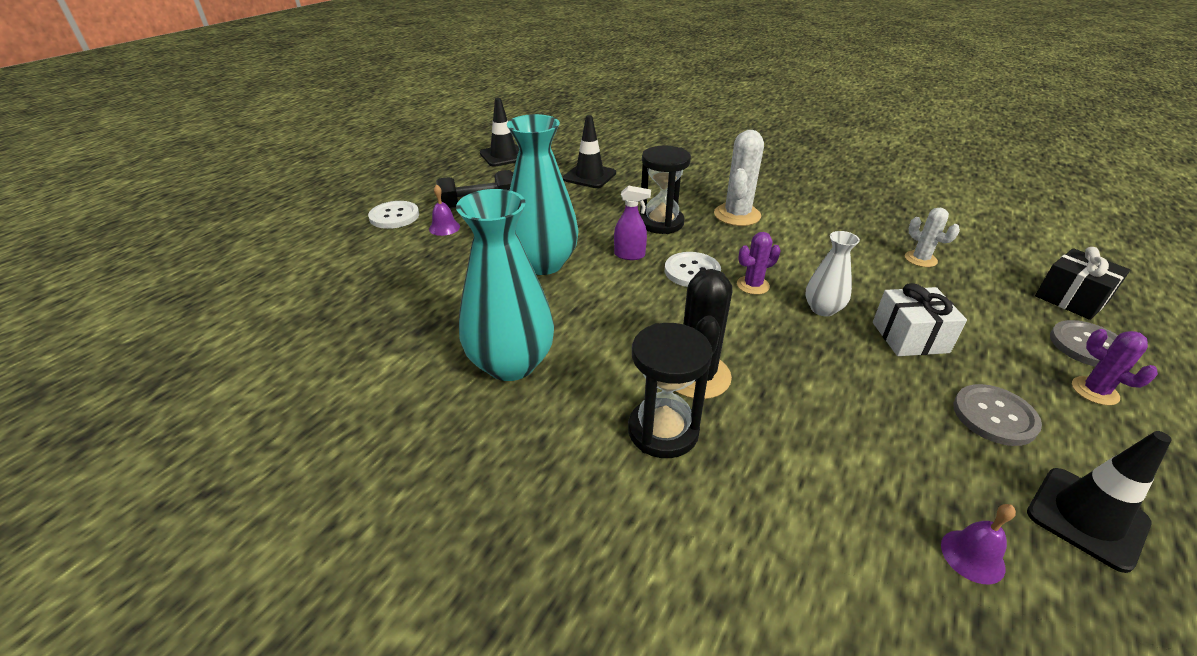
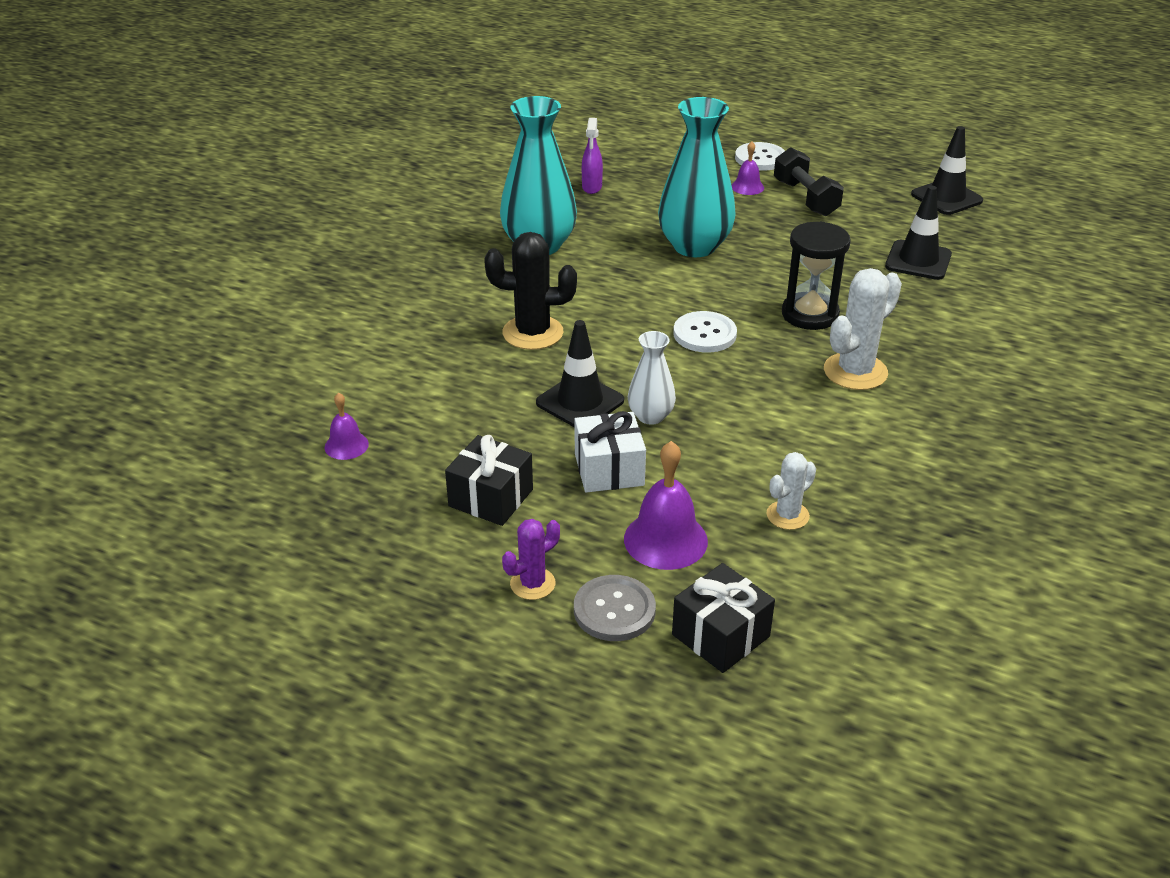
camera: 85 degrees right, 0 degrees up
(630, 255) = (727, 295): purple spray bottle -> purple spray bottle (592, 187)
(663, 431) = (467, 316): black hourglass -> none
(737, 215) = (855, 372): white cactus -> white cactus turned 60 degrees counterclockwise
(753, 285) = (687, 373): purple cactus -> none
(984, 314) = (665, 540): none -> purple bell
(994, 416) = (491, 498): grey button -> black gift
(1086, 518) = (375, 516): black traffic cone -> black traffic cone (580, 402)

